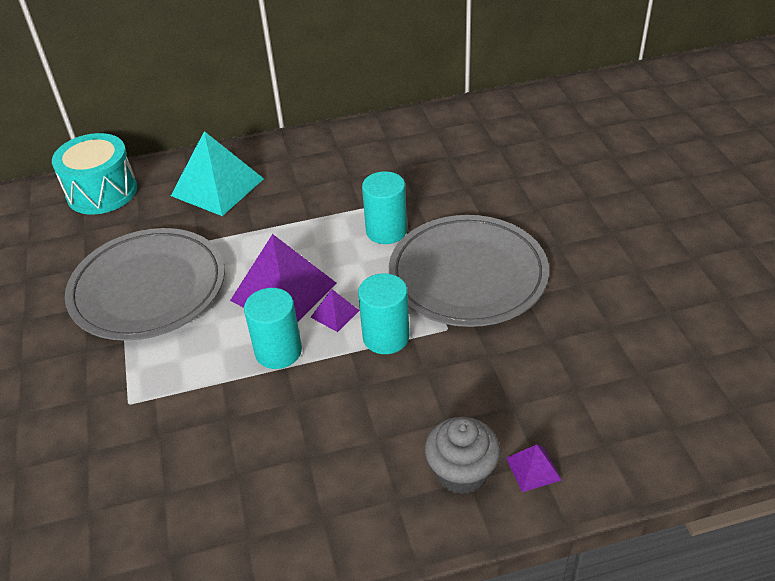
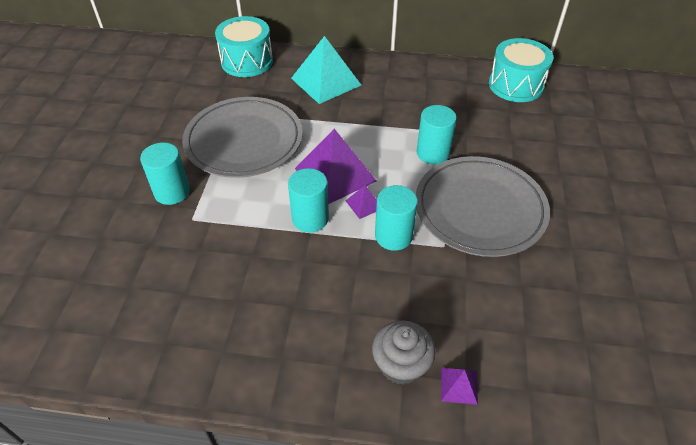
camera: 20 degrees right, 5 degrees up
(84, 380) = (172, 192): none -> turquoise cylinder
(443, 127) = (515, 85): none -> turquoise drum

